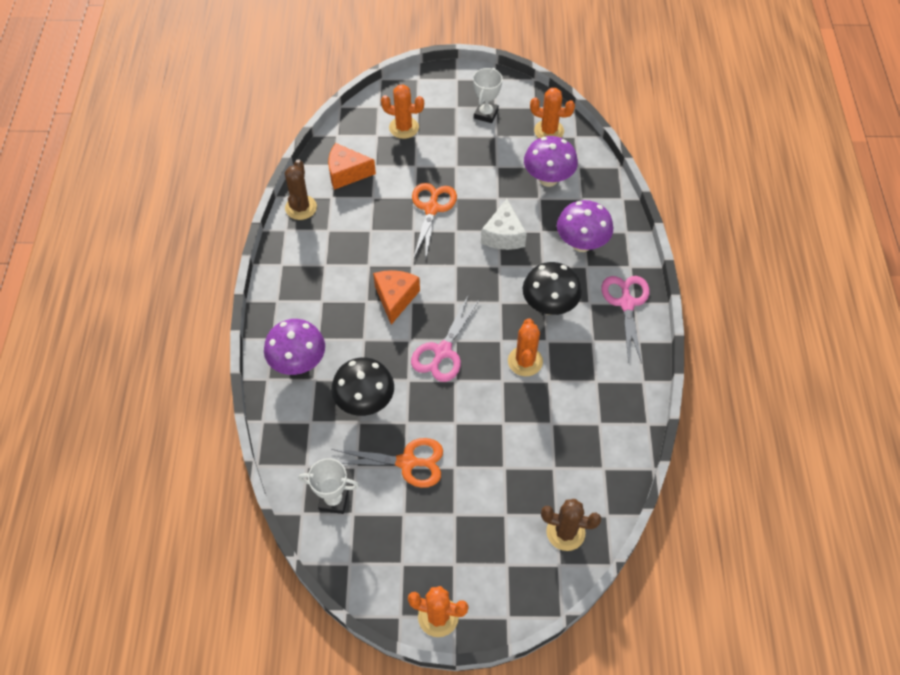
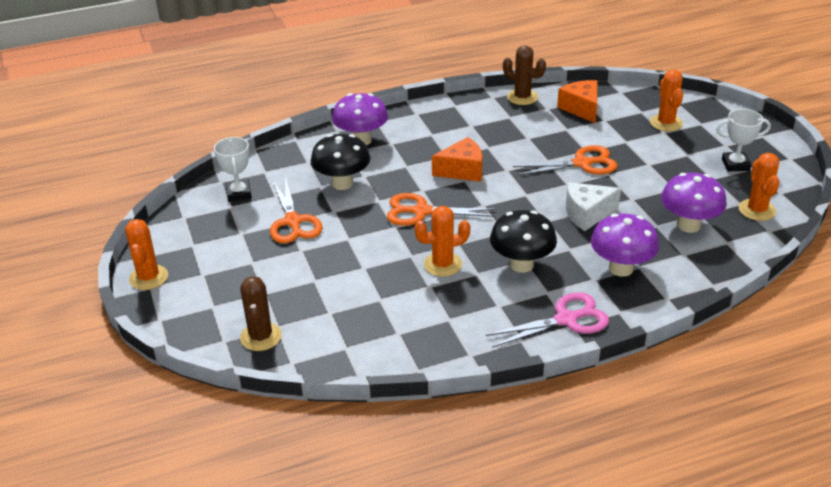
camera: 70 degrees right, 20 degrees down
(301, 208) = (522, 97): brown cactus -> brown cactus turned 45 degrees clockwise
(442, 351) = (421, 211): pink scissors -> orange scissors

